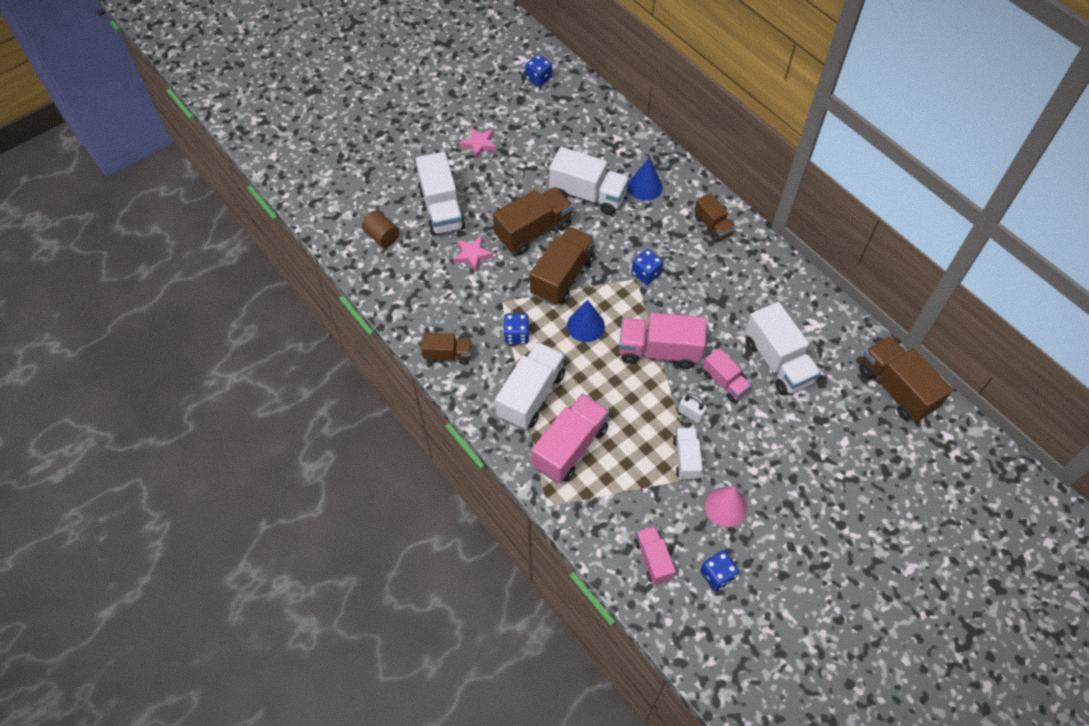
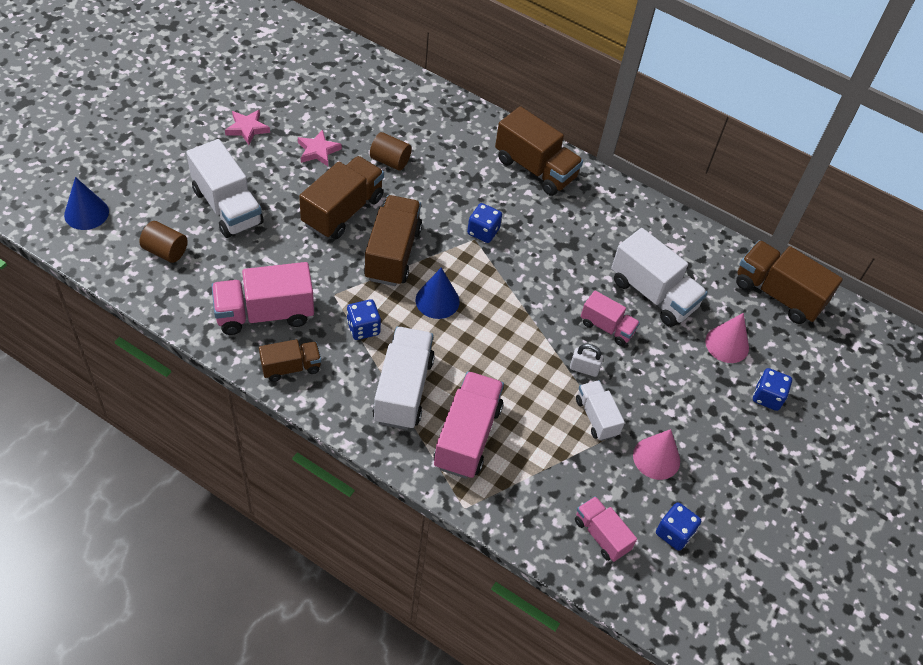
camera: 25 degrees left, 5 degrees down
(472, 255) = (281, 250): pink star -> pink star (318, 151)
(538, 78) = (291, 48): blue dice -> blue dice (767, 397)
(588, 195) = (390, 161): white truck -> brown cylinder
(645, 186) = (449, 141): blue cone -> blue cone (86, 213)
(659, 351) = (526, 310): pink truck -> pink truck (265, 313)
(712, 226) = (535, 168): brown truck -> brown truck, size x1.71
(829, 423) = (727, 344): none -> pink cone

